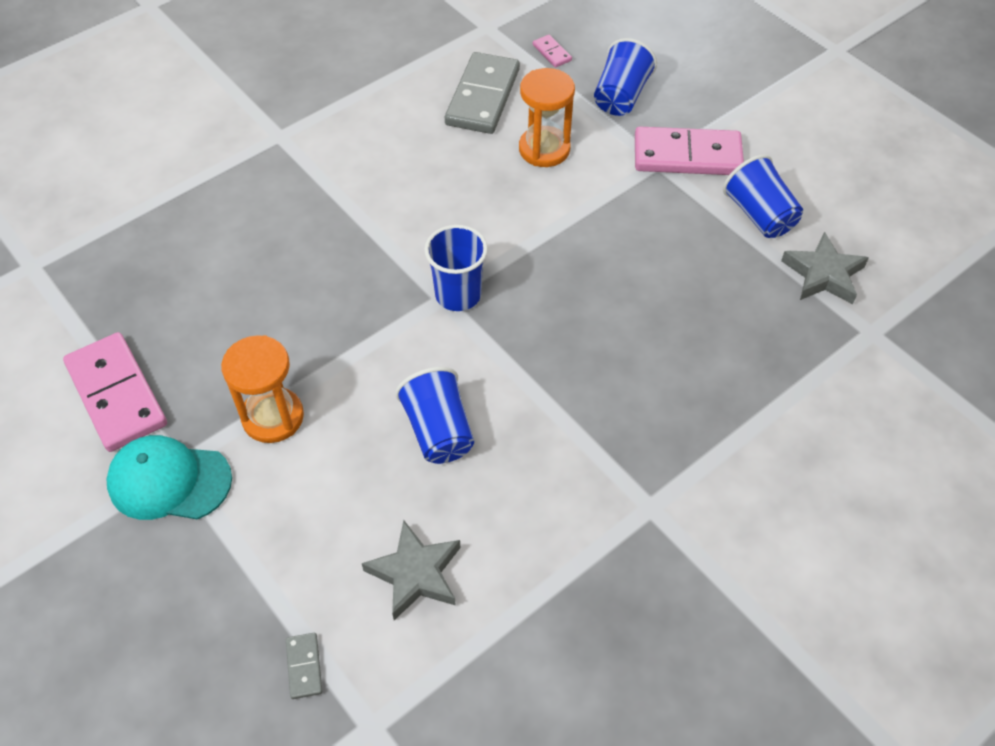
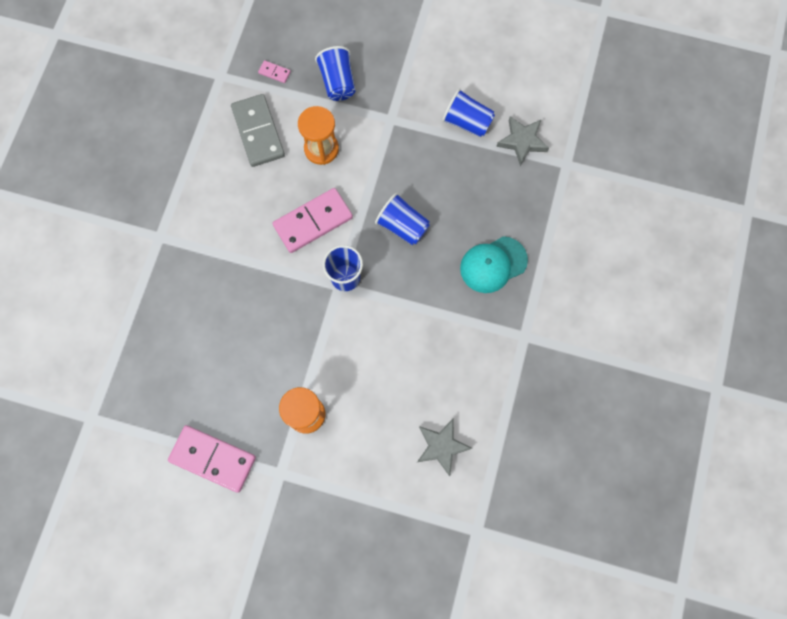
camera: 35 degrees left, 20 degrees up
(169, 481) = (283, 484): turquoise cap -> turquoise cap (493, 264)
(304, 666) = (426, 526): grey domino -> none
(438, 431) = (396, 364): blue cup -> blue cup (403, 226)
(687, 155) = (403, 104): pink domino -> pink domino (313, 221)

